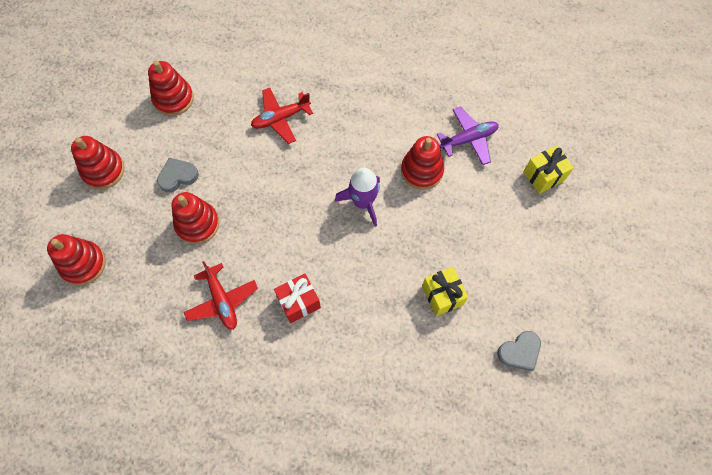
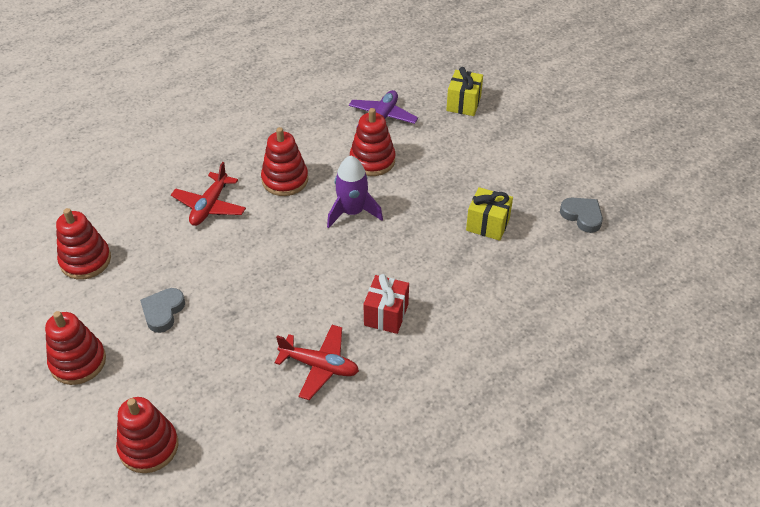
camera: 45 degrees left, 20 degrees down
(197, 224) = (226, 331): red stacking toy -> red stacking toy (285, 180)
(519, 352) = (582, 216): grey heart -> grey heart turned 60 degrees counterclockwise

